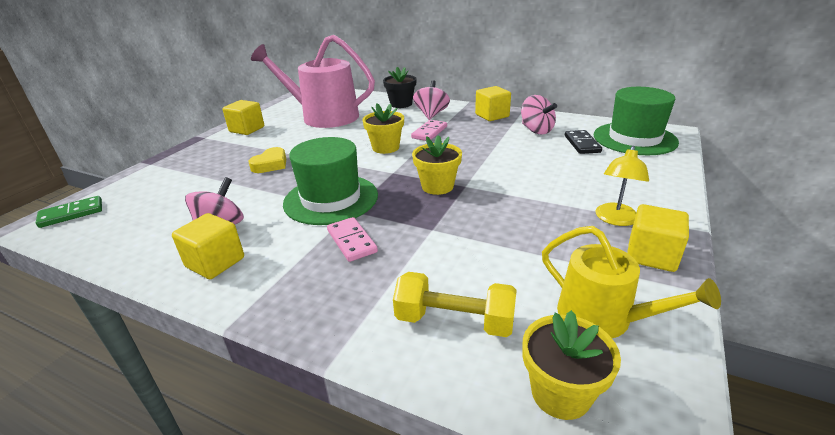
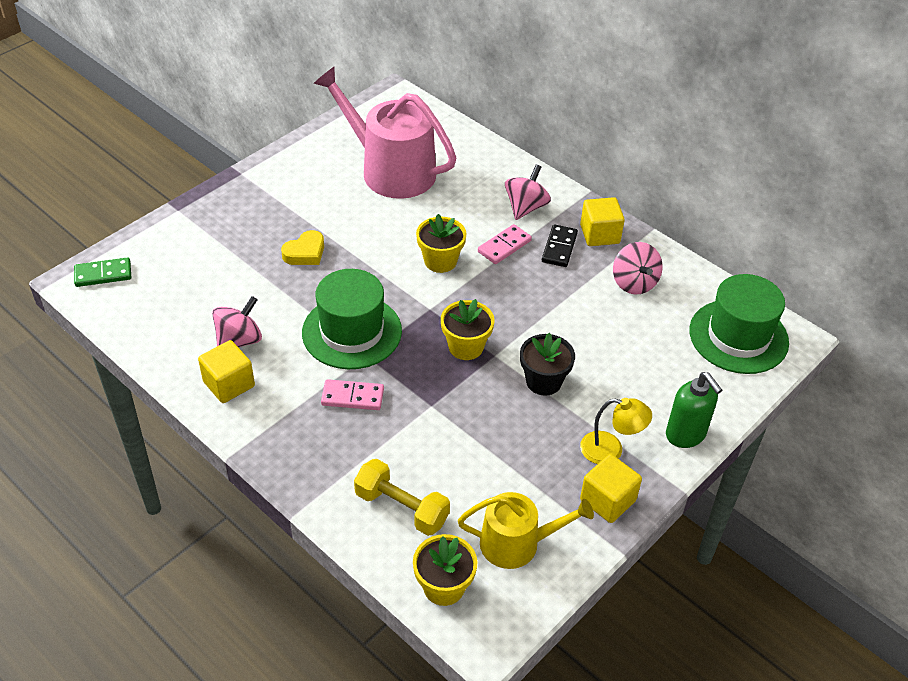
camera: 15 degrees right, 15 degrees up
(247, 129) = (292, 171): yellow cube -> none
(352, 241) = (352, 397): pink domino -> pink domino turned 75 degrees counterclockwise
(401, 104) = (498, 170): black flower pot -> black flower pot (543, 381)
(582, 144) = (668, 326): black domino -> black domino (559, 248)
(603, 318) = (517, 543): yellow watering can -> yellow watering can turned 60 degrees counterclockwise
(615, 220) = (610, 450): yellow lamp -> yellow lamp turned 120 degrees counterclockwise
(663, 195) = (686, 435): none -> green soap dispenser

